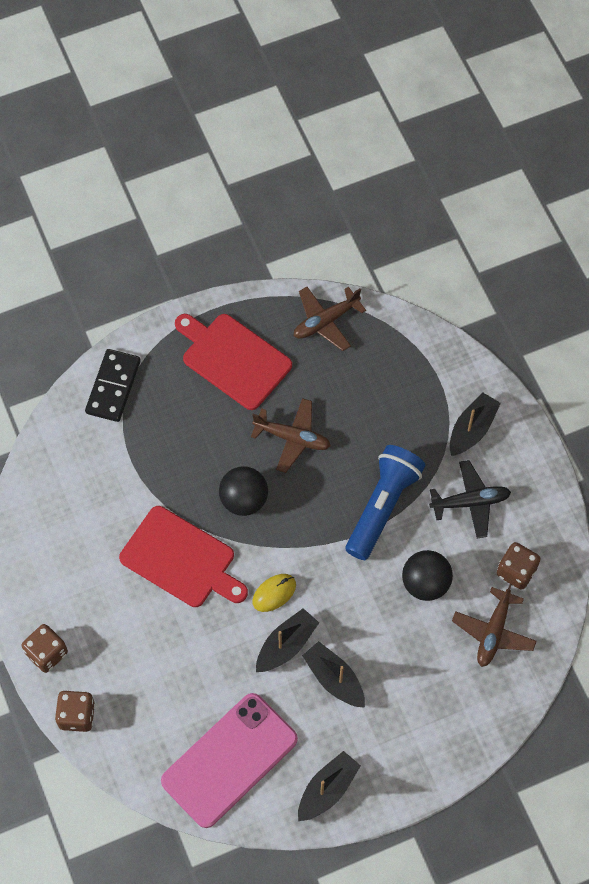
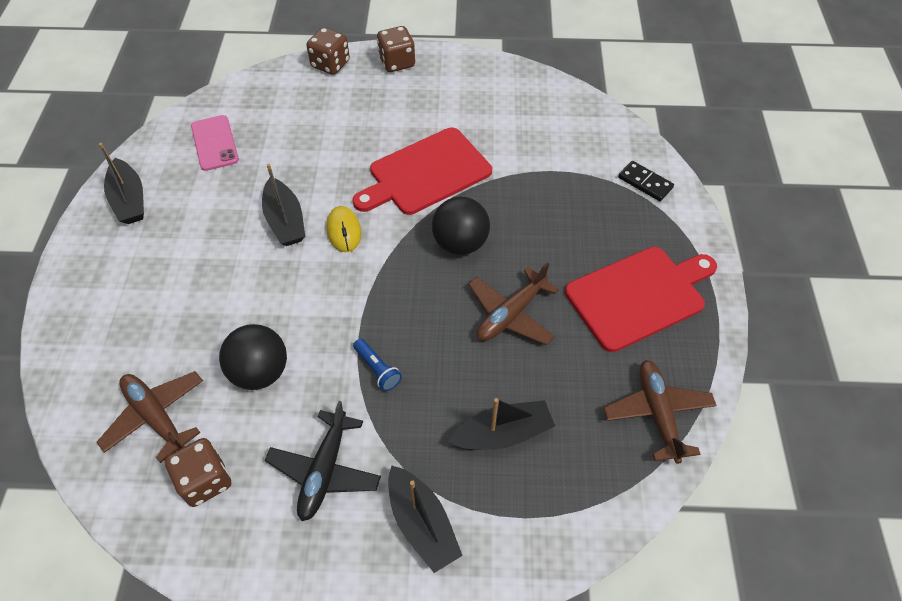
camera: 115 degrees right, 10 degrees down
(113, 387) = (645, 183): black domino -> black domino, size x0.62
(229, 760) = (214, 143): pink phone -> pink phone, size x0.53
(334, 679) = (223, 245): black boat -> black boat (502, 434)
(383, 506) = (377, 369): blue flashlight -> blue flashlight, size x0.41

